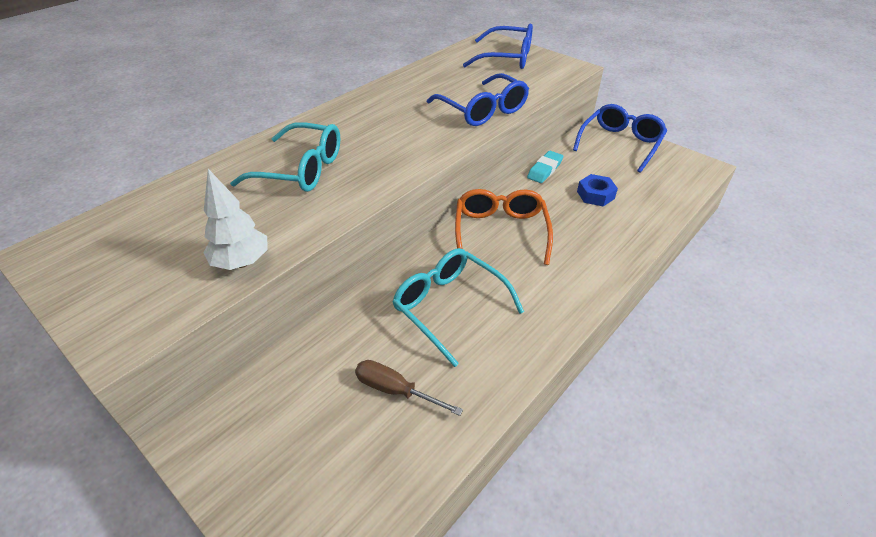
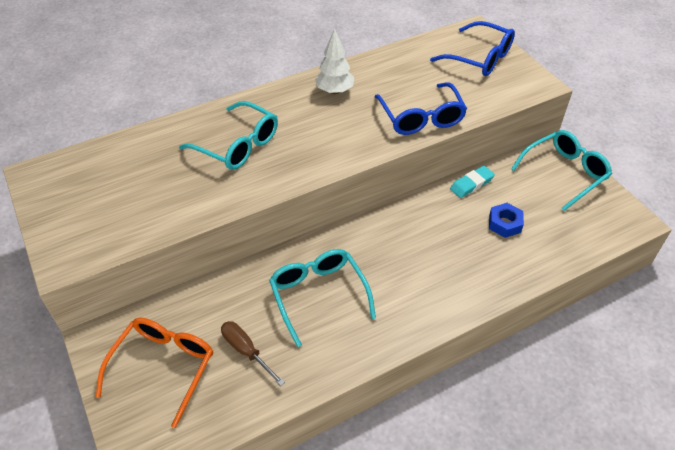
camera: 20 degrees right, 5 degrees up
(241, 262) = (162, 221): white tree -> white tree (334, 91)
(500, 232) = (396, 238): orange glasses -> orange glasses (163, 367)
(620, 144) = (564, 173): blue glasses -> turquoise glasses

